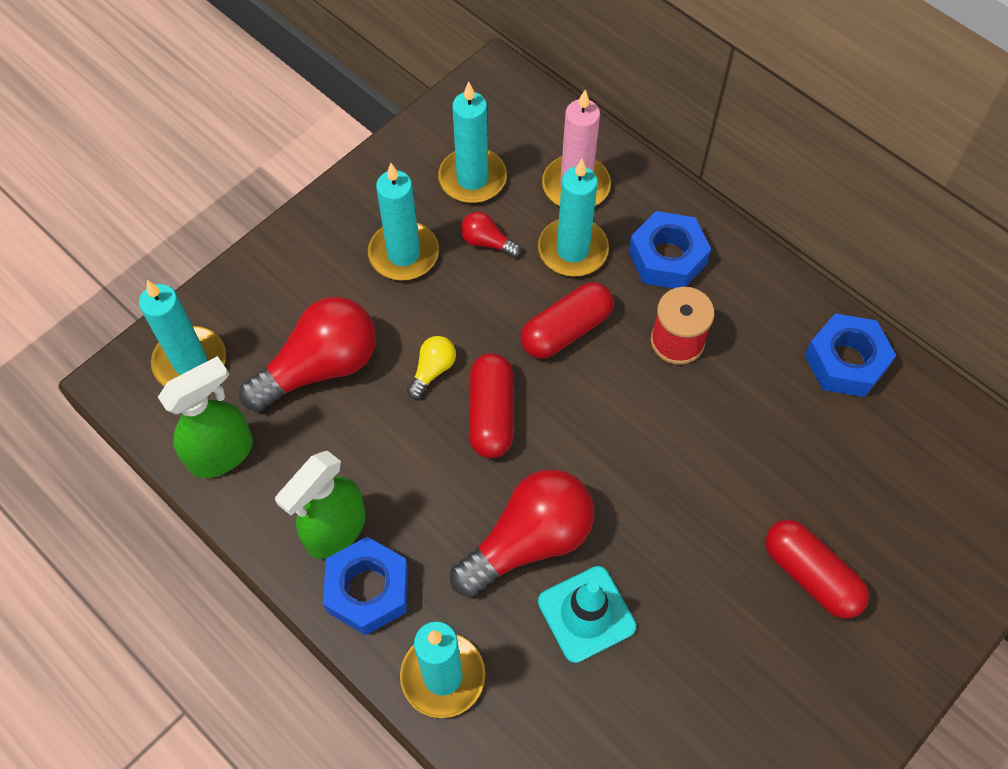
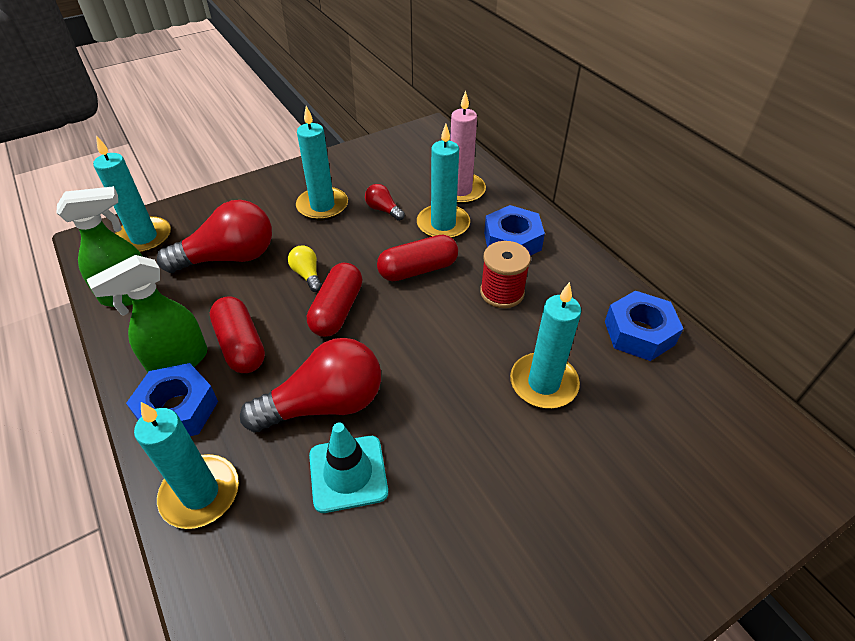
camera: 15 degrees right, 15 degrees down
(432, 370) = (307, 275): yellow light bulb -> yellow light bulb turned 75 degrees counterclockwise
(472, 179) = (390, 175): turquoise candle -> turquoise candle (543, 383)
(810, 575) = (566, 491): red capsule -> red capsule (241, 345)

